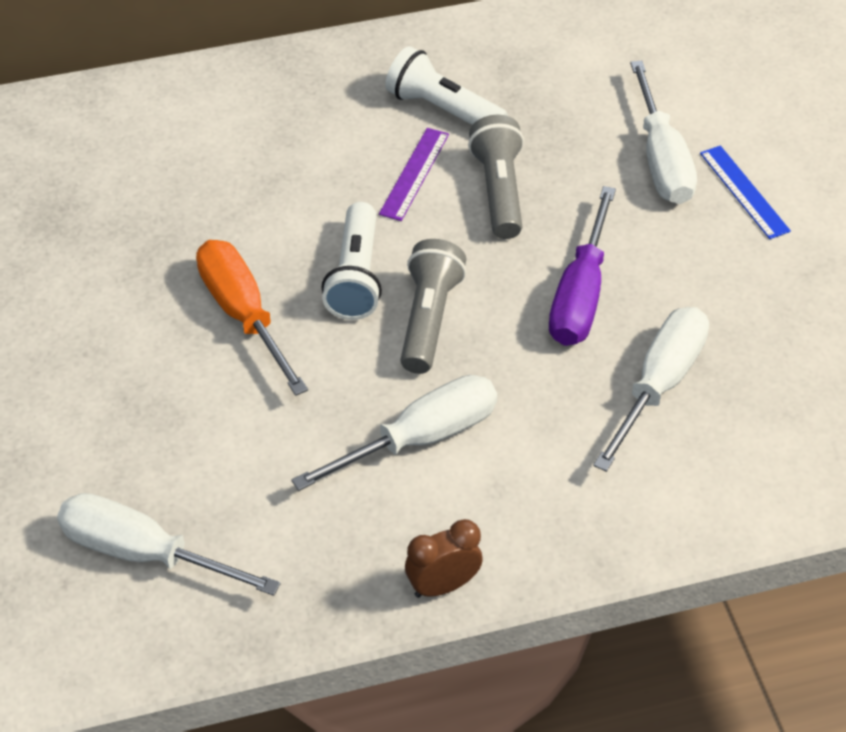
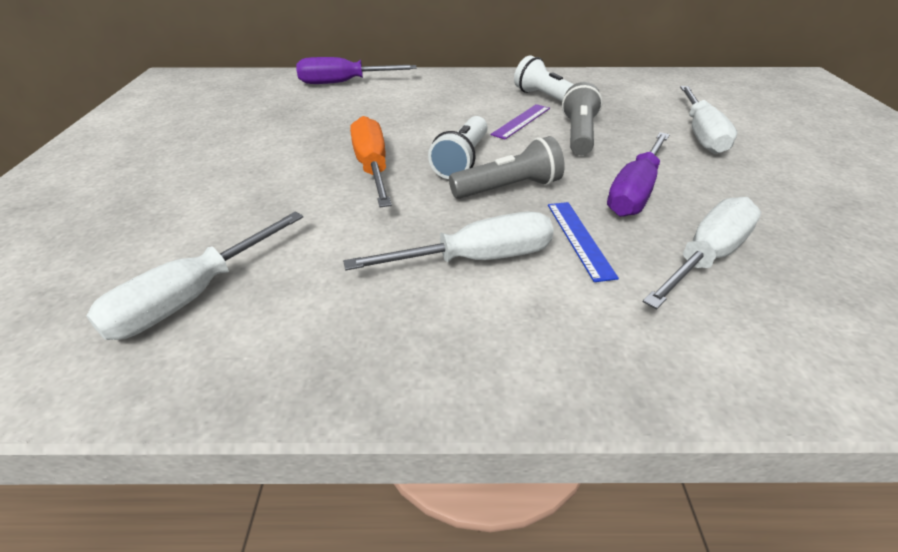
camera: 15 degrees right, 10 degrees down
(106, 121) = (342, 83): none -> purple screwdriver
(142, 552) = (191, 298): white screwdriver -> white screwdriver turned 90 degrees counterclockwise
(428, 319) = (508, 188): grey flashlight -> grey flashlight turned 45 degrees clockwise
(443, 585) = (457, 387): brown clock -> none
(744, 192) = (769, 156): blue ruler -> blue ruler (579, 239)

